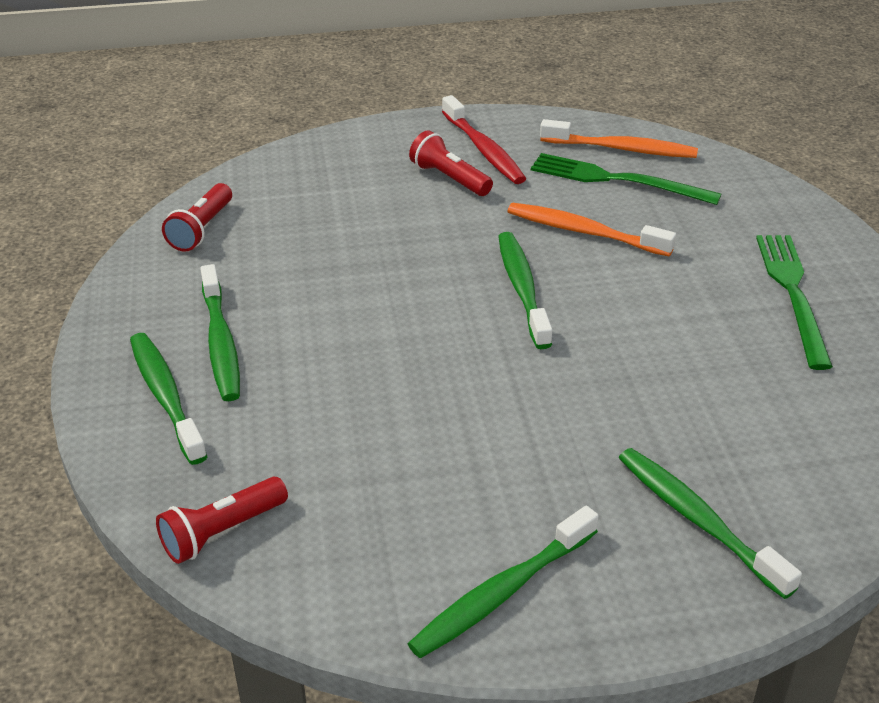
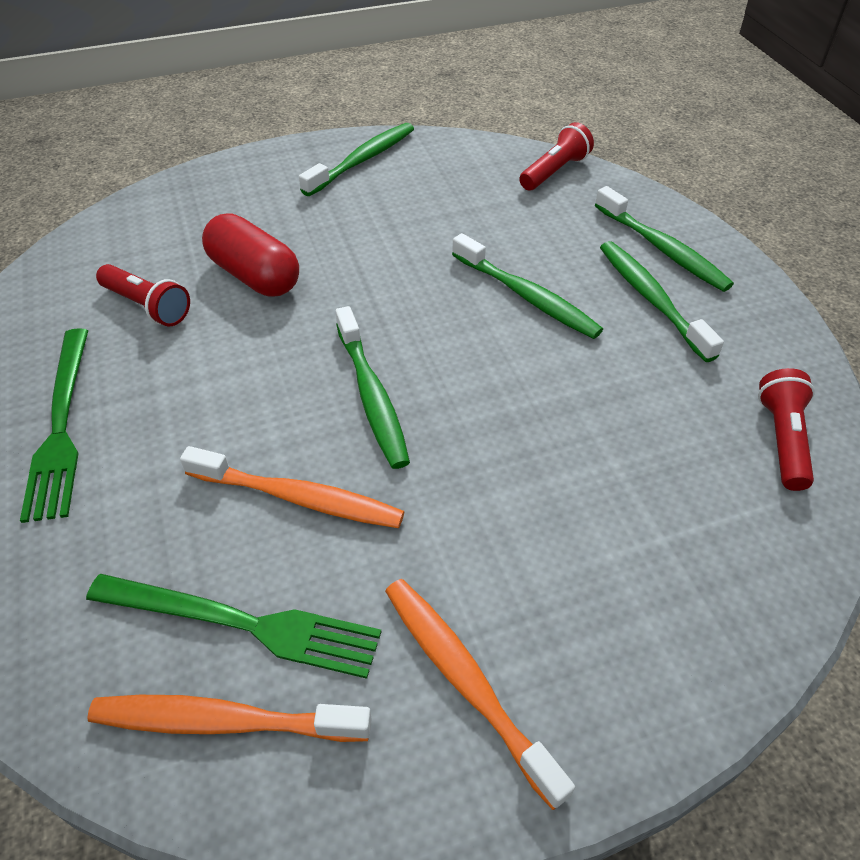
camera: 170 degrees right, 10 degrees up
(449, 178) = (503, 590): red flashlight -> red flashlight (148, 306)
(483, 149) = (467, 683): red toothbrush -> orange toothbrush
(644, 415) = (254, 276): none -> red capsule
(699, 521) = (226, 208): green toothbrush -> green toothbrush (526, 296)

